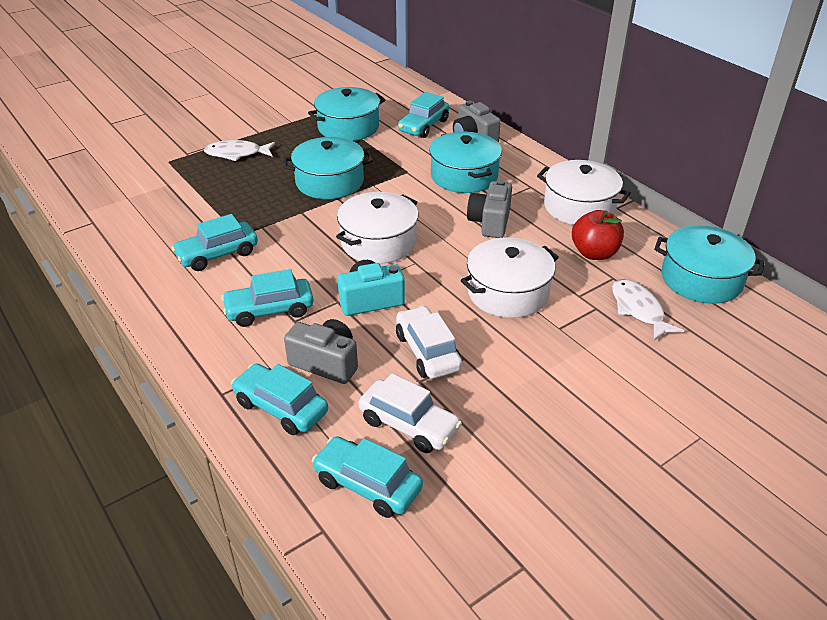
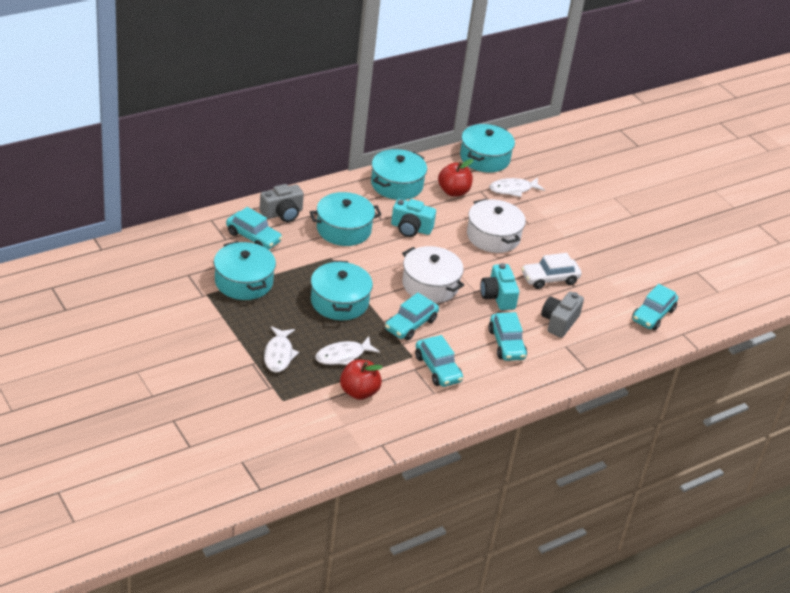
camera: 90 degrees left, 0 degrees up
(178, 203) = (359, 392): none -> red apple
(237, 190) = (343, 356): none -> white fish
(281, 407) = (598, 344): turquoise car -> turquoise car (410, 325)
(409, 425) = (610, 295): white car -> none
(490, 222) = (411, 228): grey camera -> turquoise camera
(579, 207) = (396, 184): white pot -> turquoise pot

